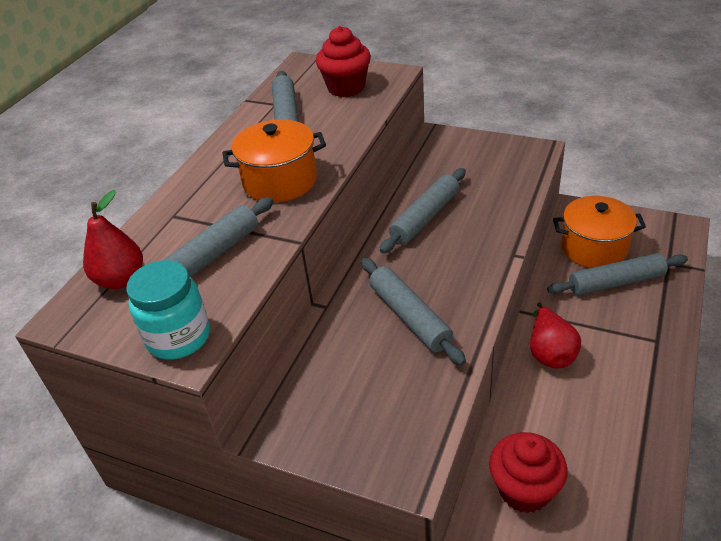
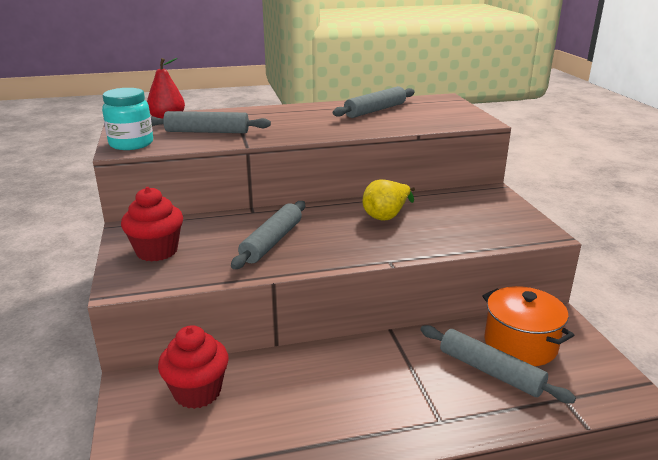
camera: 50 degrees right, 15 degrees down
(280, 181) = (302, 127): orange pot -> none
(346, 88) = (437, 115): red cupcake -> red cupcake (157, 251)
(425, 217) = (387, 215): grey rolling pin -> yellow pear
(550, 352) = (358, 359): red pear -> none

